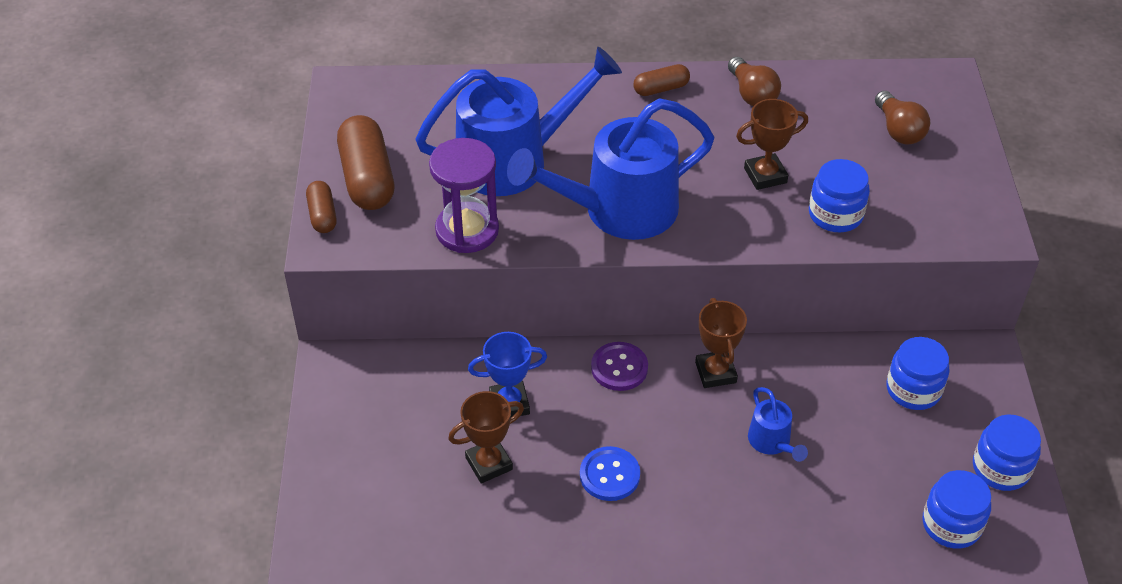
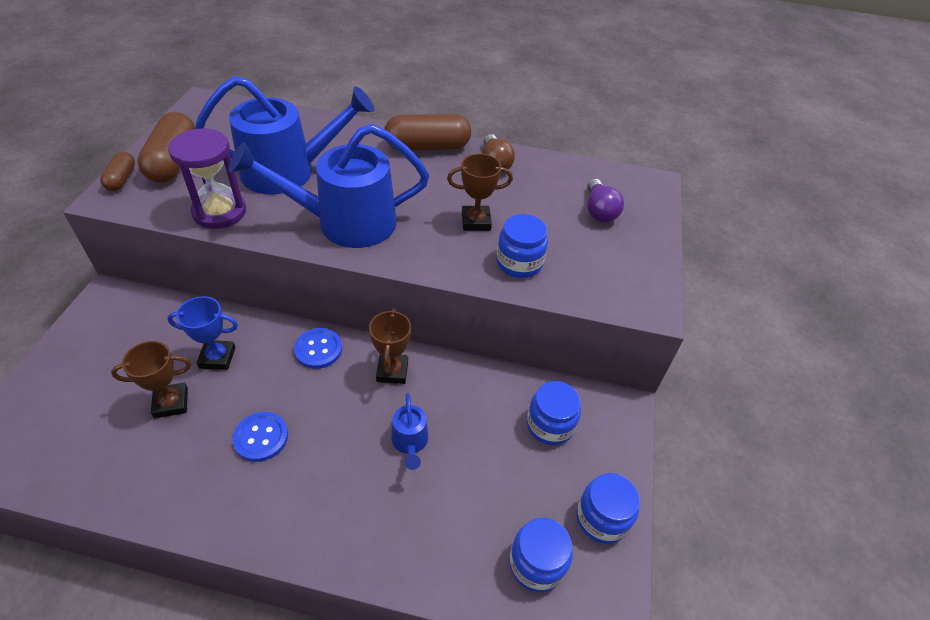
camera: 10 degrees right, 0 degrees up
(619, 368) = (318, 349): purple button -> blue button
(661, 89) = (427, 147): brown capsule -> brown capsule, size x1.86
(898, 130) = (599, 211): brown light bulb -> purple light bulb

